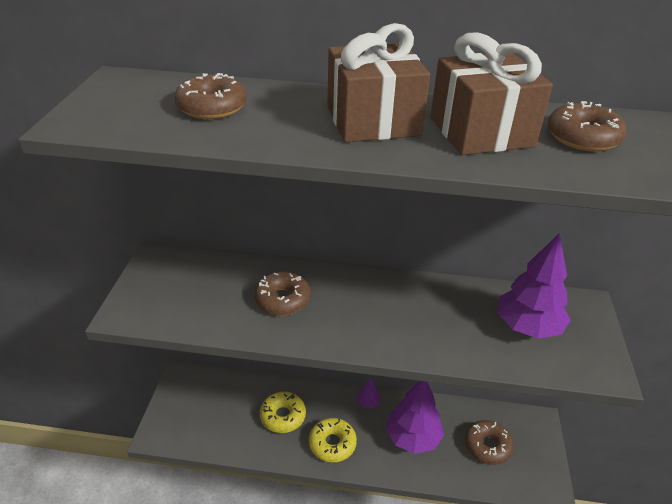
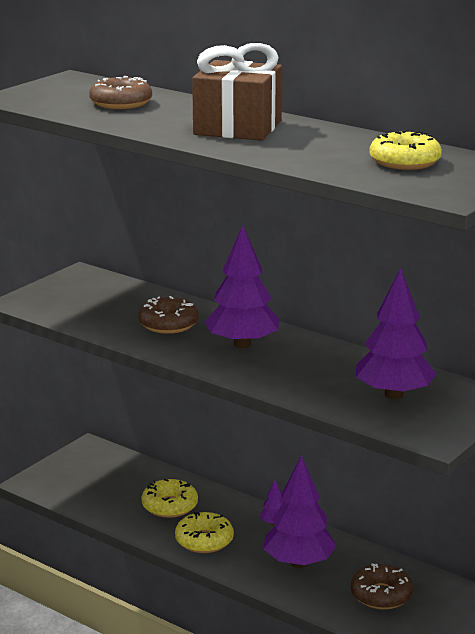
camera: 30 degrees right, 15 degrees down
(363, 305) = (242, 344): none -> purple tree
(480, 132) = (318, 146): brown gift -> none
(582, 137) = (404, 162): brown donut -> yellow donut

